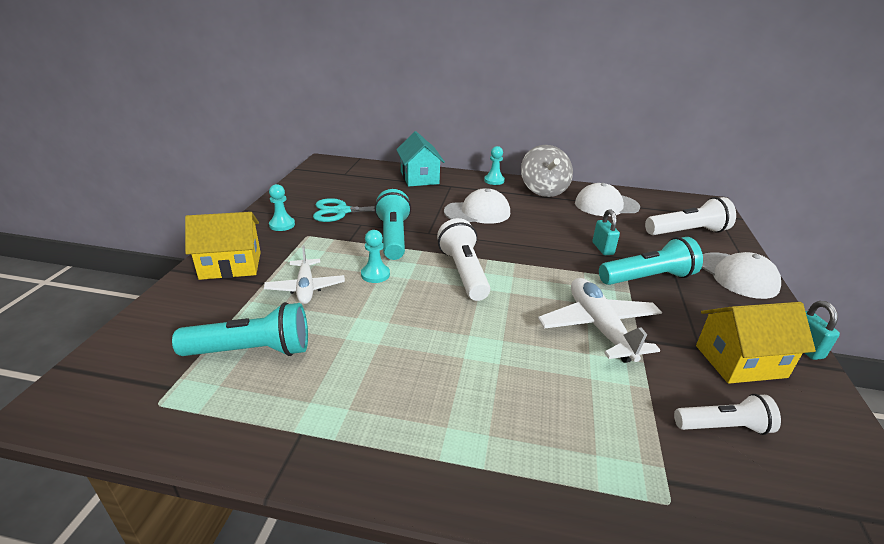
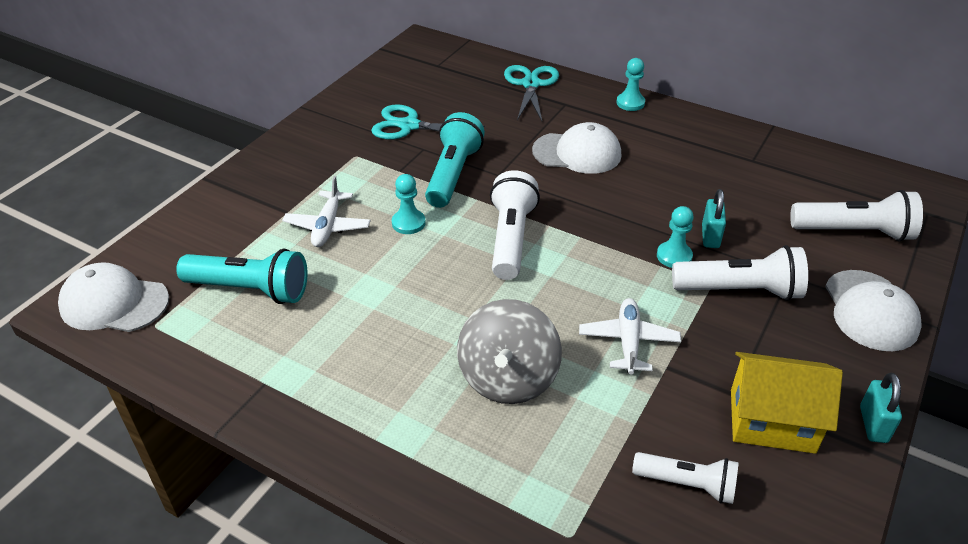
camera: 20 degrees right, 10 degrees up
(230, 265) = (262, 183): yellow house -> none
(282, 225) = (334, 135): turquoise pawn -> turquoise pawn (674, 256)
(419, 178) = (531, 84): turquoise house -> turquoise scissors
(543, 190) = (690, 130): grey spinning top -> grey spinning top (508, 378)
(599, 327) = (628, 342): white plane -> white plane, size x0.66
(606, 205) = (766, 168): white cap -> white cap (114, 303)
(648, 278) = (740, 291): turquoise flashlight -> white flashlight

